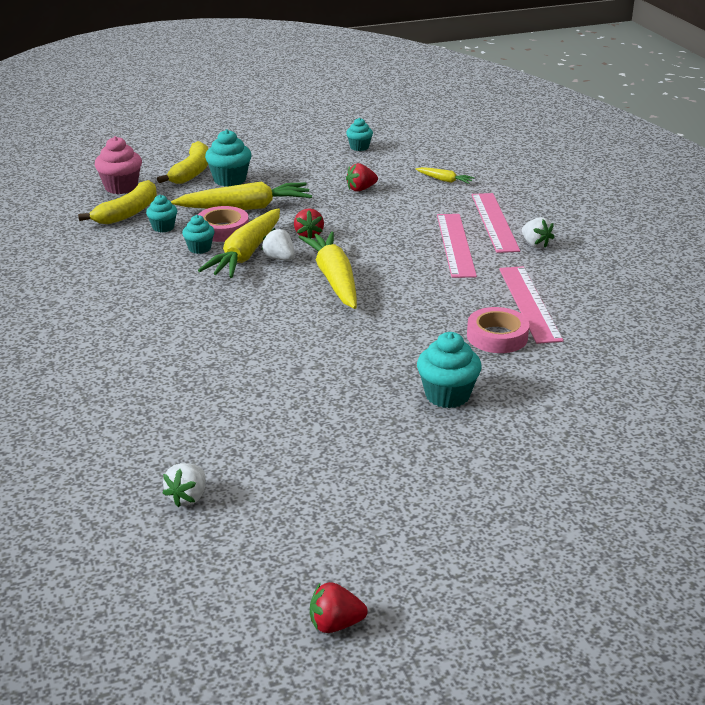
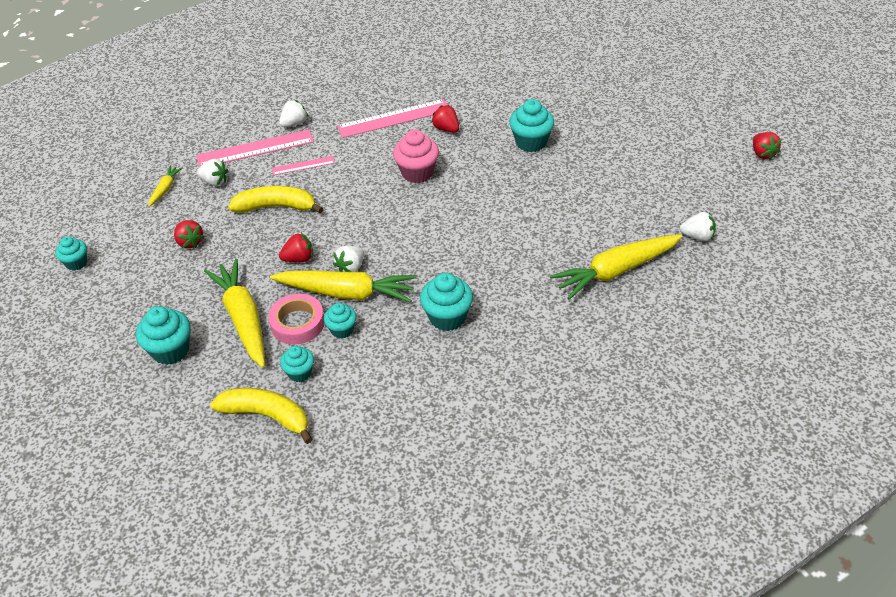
camera: 100 degrees left, 15 degrees up
(121, 187) = (197, 447): pink cupcake -> pink cupcake (417, 173)
(176, 300) = (447, 317): none -> turquoise cupcake
(192, 172) = (149, 391): yellow banana -> yellow banana (276, 207)
(334, 279) = (381, 225): yellow carrot -> yellow carrot (616, 271)
(446, 201) = (215, 181): none -> white strawberry
(455, 245) = (303, 165): pink ruler -> pink ruler, size x0.53
(497, 336) = (446, 129): pink tape -> red strawberry

